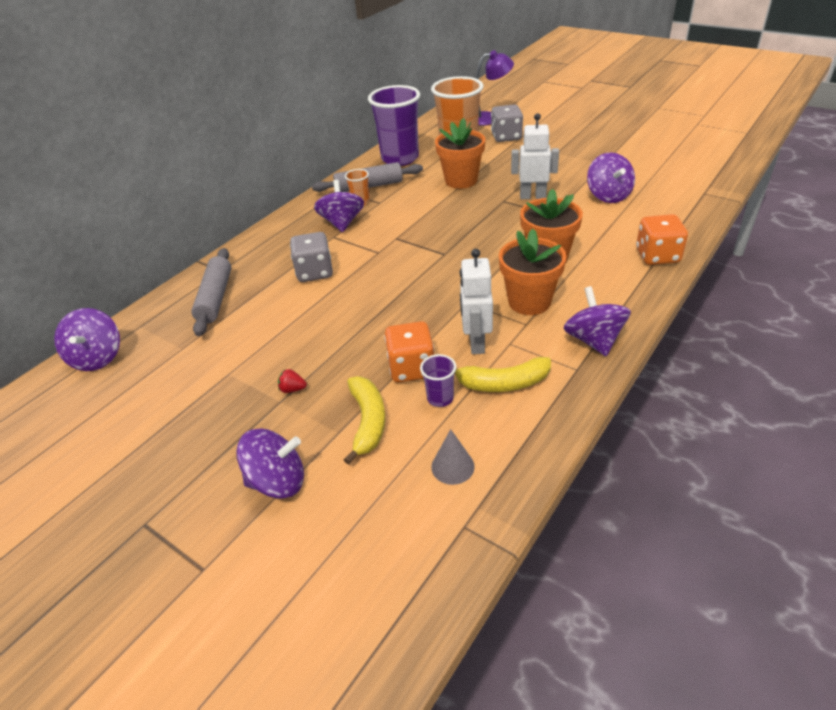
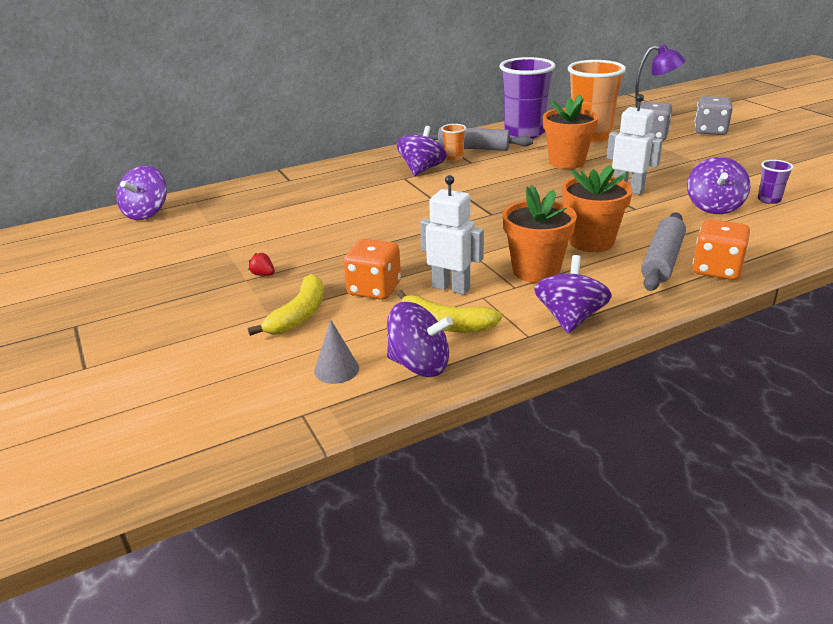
camera: 25 degrees right, 10 degrees down
(215, 298) = (266, 197): grey rolling pin -> grey rolling pin (662, 261)
(278, 481) = (190, 331): purple spinning top -> purple spinning top (419, 365)
(314, 272) = (362, 199): grey dice -> grey dice (710, 131)
(440, 398) = (376, 318): purple cup -> purple cup (769, 200)
(476, 343) = (451, 287): white robot -> white robot turned 90 degrees clockwise

